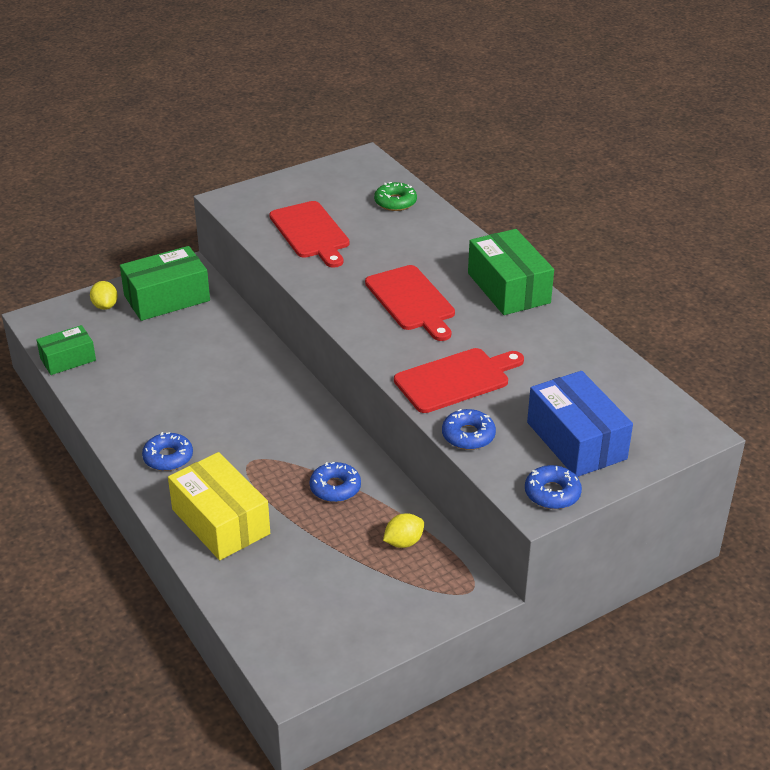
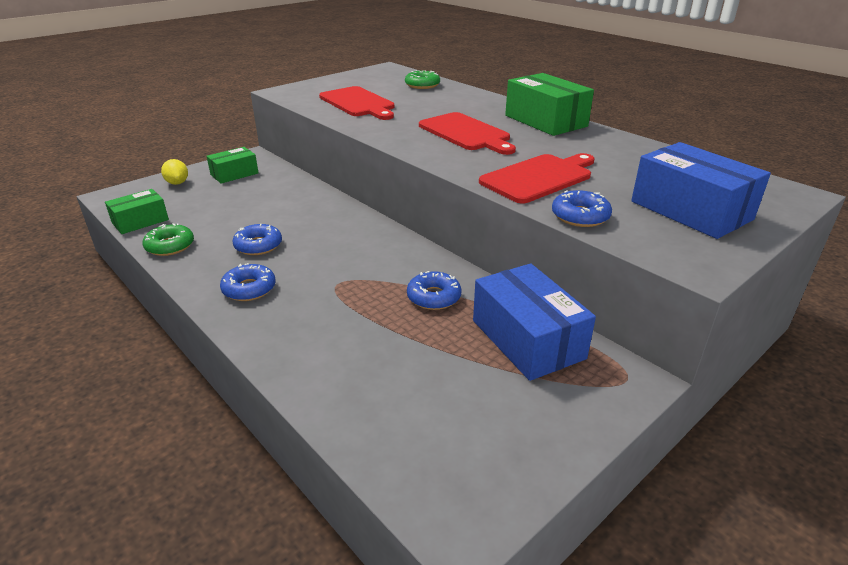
camera: 10 degrees left, 5 degrees down
(97, 396) = (170, 246): none -> green donut
(167, 298) = (234, 174): green box -> green box, size x0.61
(220, 521) = (317, 342): yellow box -> none
(403, 542) = (527, 339): yellow lemon -> blue box
(552, 493) = (705, 255): blue donut -> blue donut (258, 245)

